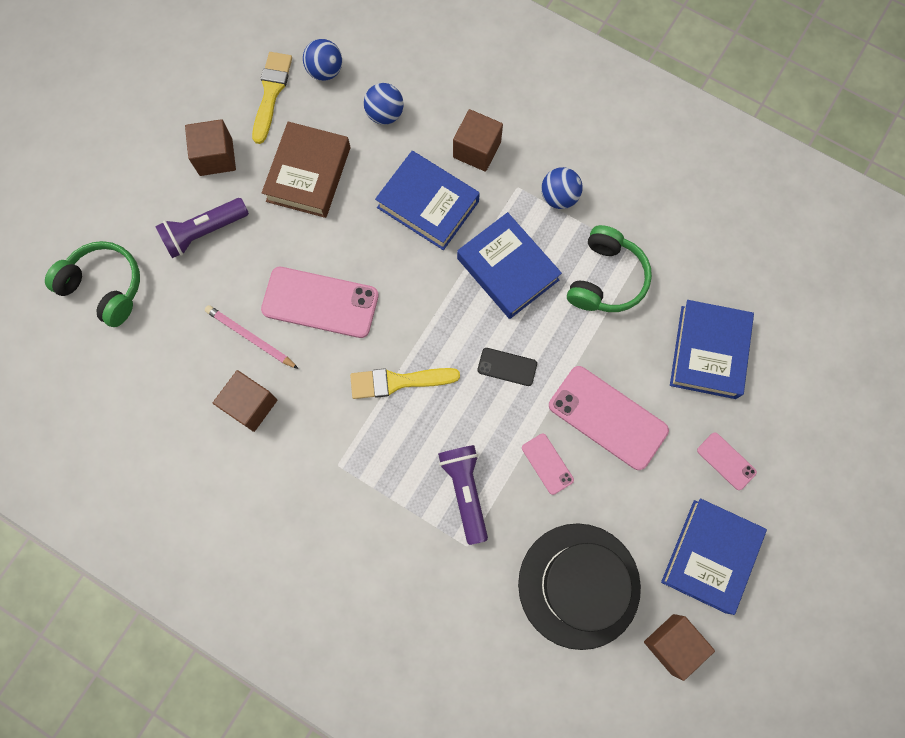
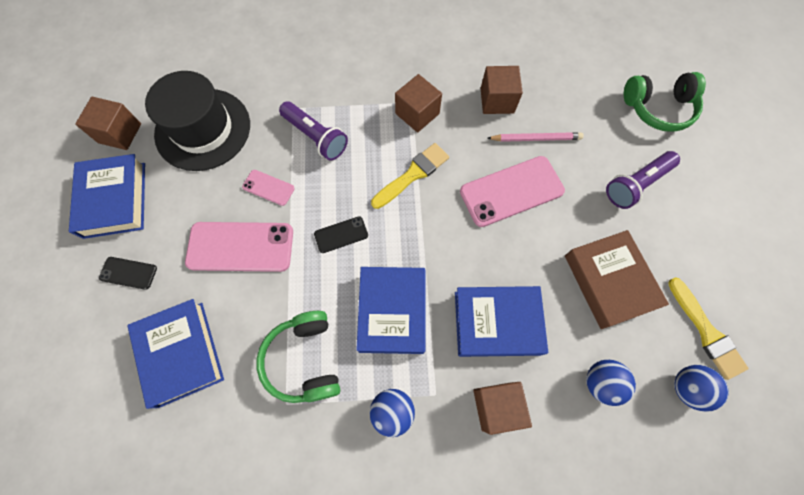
camera: 145 degrees right, 5 degrees down
(204, 232) = (636, 185): purple flashlight -> purple flashlight turned 150 degrees counterclockwise
(216, 157) = (688, 245): brown cube -> brown cube (417, 114)
(507, 269) = (392, 311): blue book -> blue book turned 75 degrees clockwise
(726, 461) = (128, 273): pink phone -> black phone

